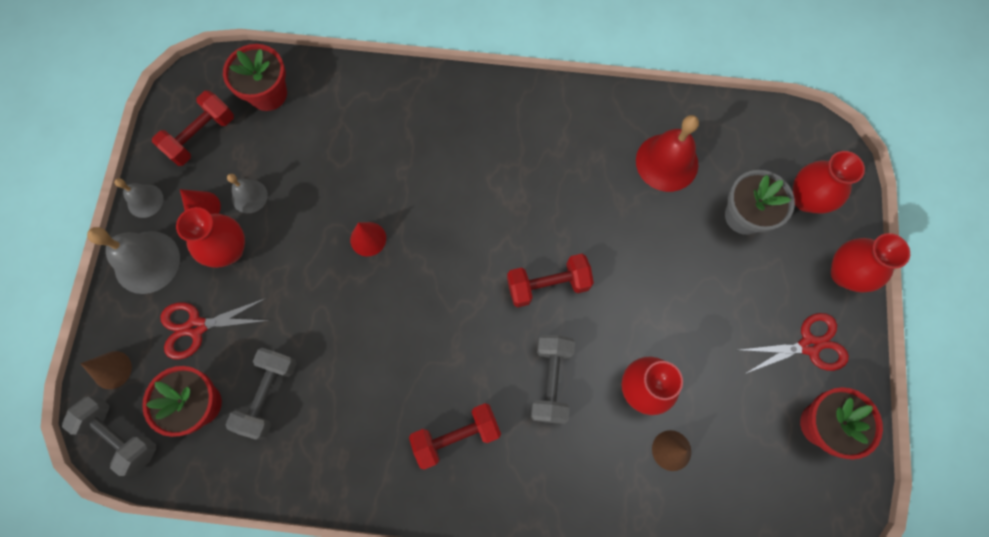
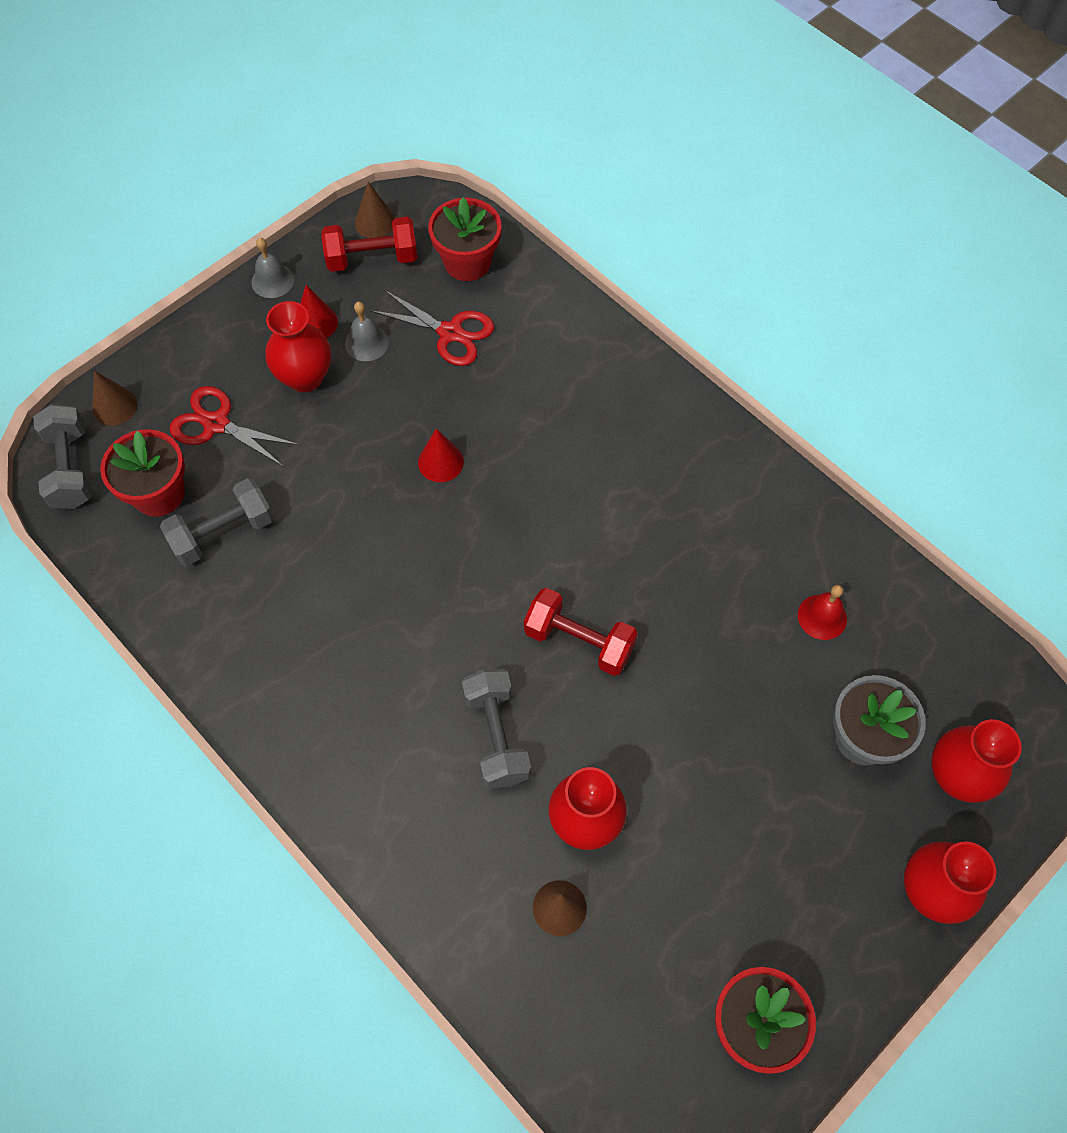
camera: 40 degrees right, 10 degrees down
(147, 262) = (226, 335): grey bell -> none
(180, 110) = (375, 222): none -> brown cone
(456, 436) = (357, 711): red dumbbell -> none
(551, 381) = (497, 736): grey dumbbell -> grey dumbbell turned 60 degrees counterclockwise
(667, 162) = (822, 617): red bell -> red bell, size x0.56
(809, 345) = (815, 931): red scissors -> red scissors (450, 333)

